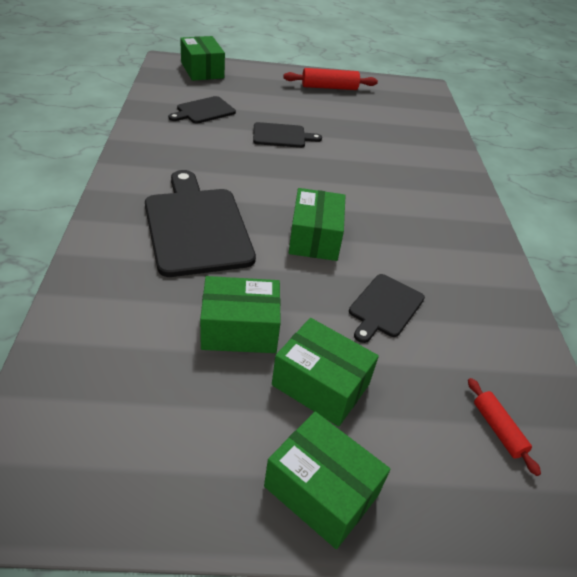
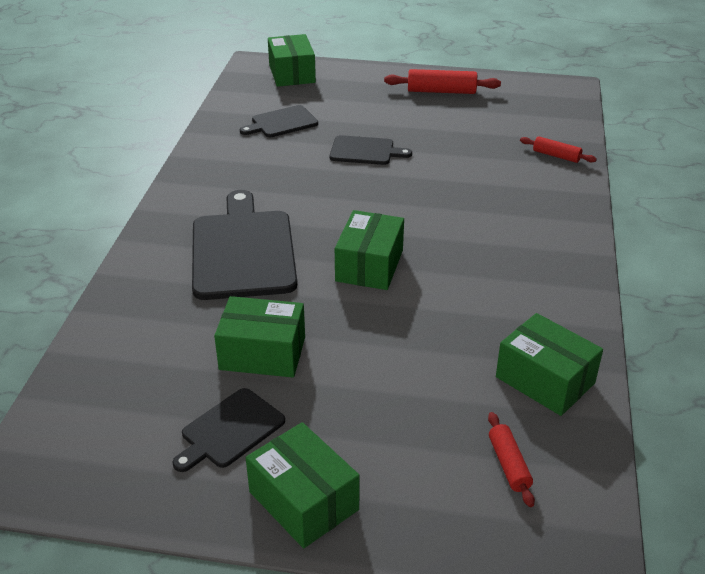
camera: 15 degrees right, 5 degrees down
(320, 385) = (331, 409): green box -> green box (545, 380)
(385, 307) = (426, 340): black cutting board -> black cutting board (230, 430)
(436, 140) = (556, 156): none -> red rolling pin

